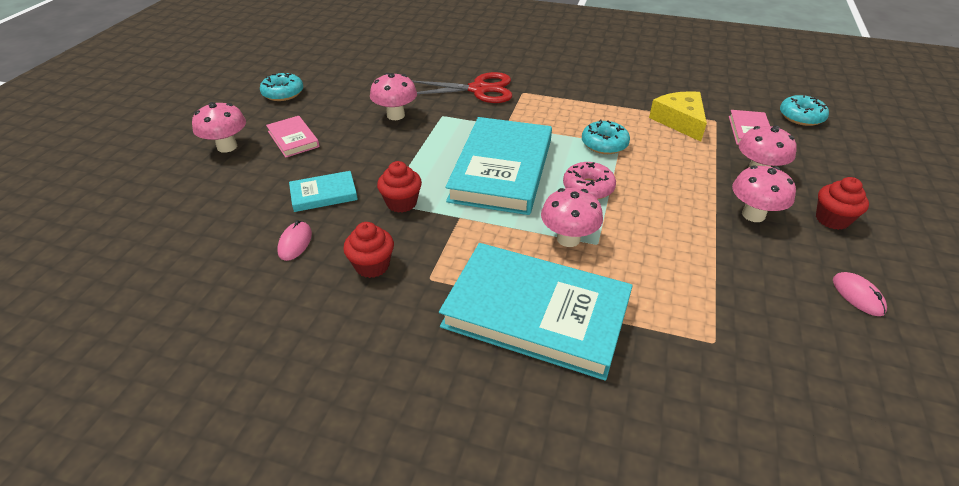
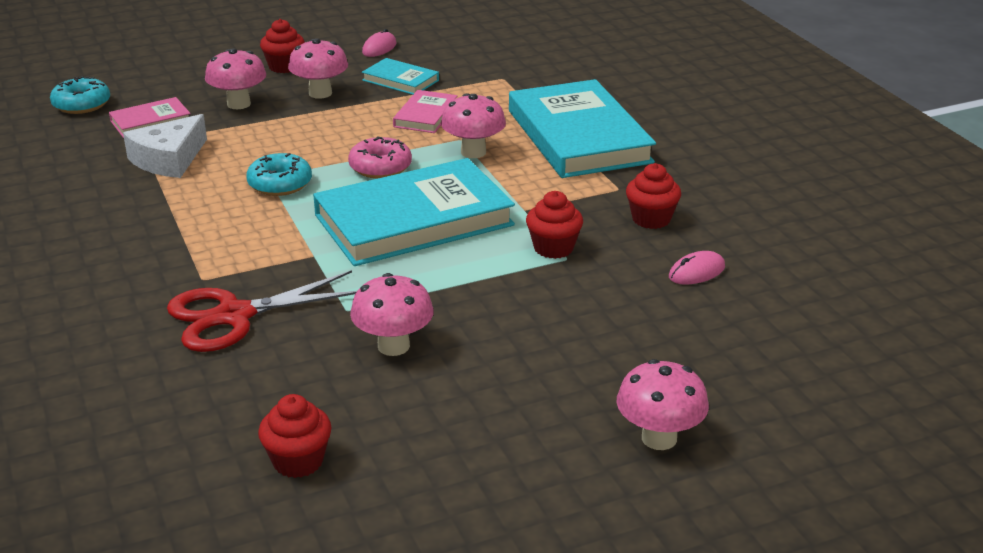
camera: 130 degrees left, 10 degrees down
(283, 93) = (472, 498): turquoise donut -> none
(293, 139) = (561, 394): pink book -> pink book (425, 115)
(324, 194) = (615, 300): turquoise book -> turquoise book (400, 80)
(362, 71) = (298, 461): none -> red cupcake
(479, 89) = (234, 316): red scissors -> red scissors turned 75 degrees counterclockwise
(680, 121) = (169, 159): yellow cheese -> white cheese

